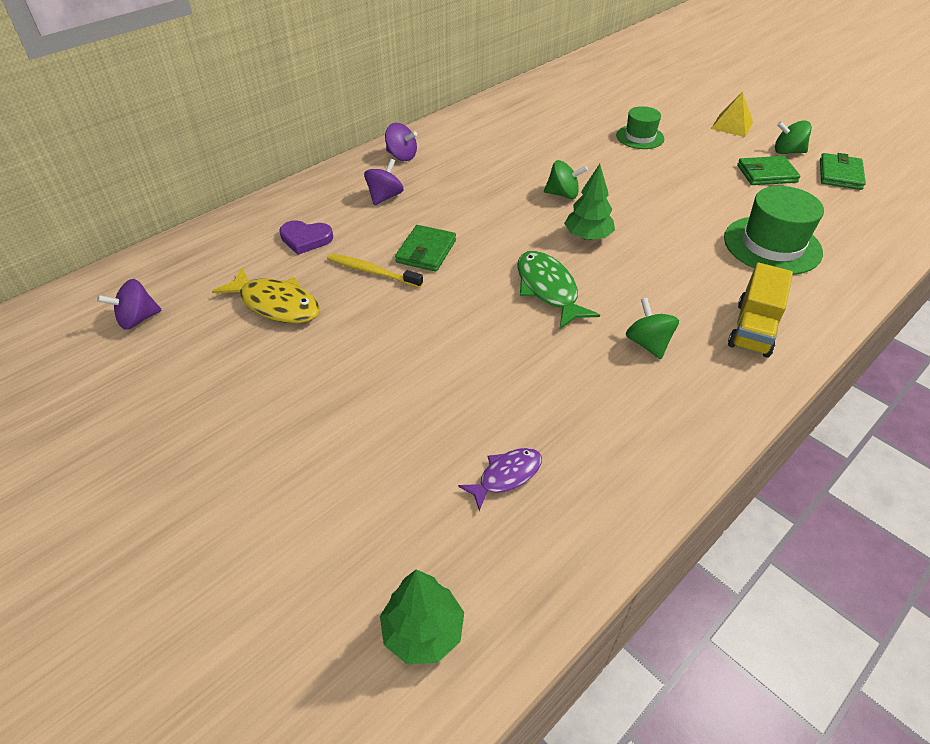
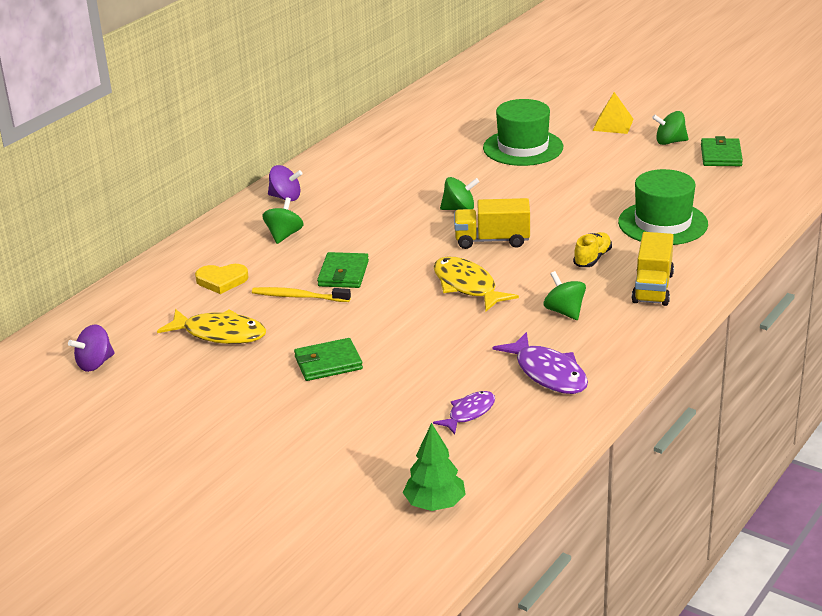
camera: 10 degrees left, 15 degrees down
(305, 239) = (222, 281): purple heart -> yellow heart
(385, 197) = (284, 235): purple spinning top -> green spinning top
(548, 289) = (467, 286): green fish -> yellow fish
(587, 236) = (492, 240): green tree -> yellow truck
(613, 432) = (548, 373): none -> purple fish
(640, 137) = (523, 148): green hat -> green hat, size x1.63
(690, 277) = (592, 258): none -> yellow shoe
(766, 174) = (651, 164): green wallet -> green wallet (328, 363)

